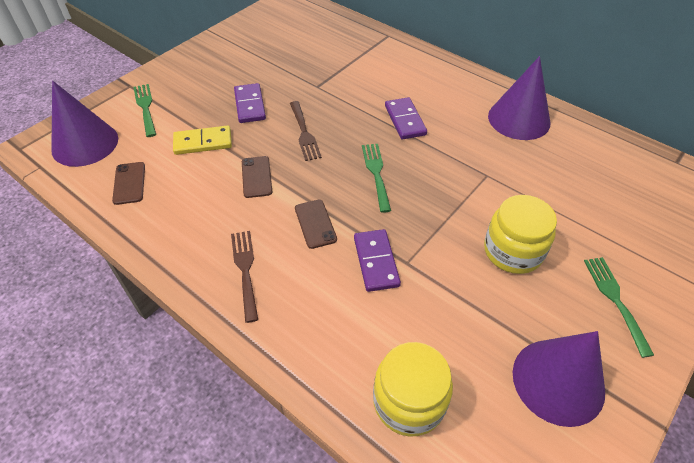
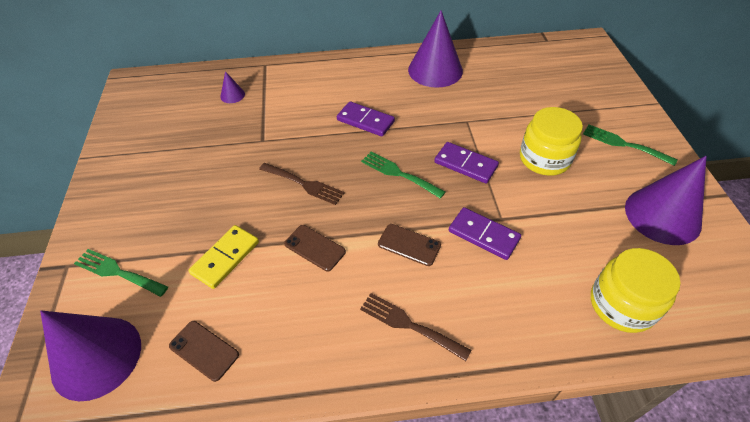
camera: 45 degrees left, 0 degrees up
(250, 105) = (224, 195): purple domino -> purple domino (465, 164)
(338, 44) = (232, 95): none -> purple cone

